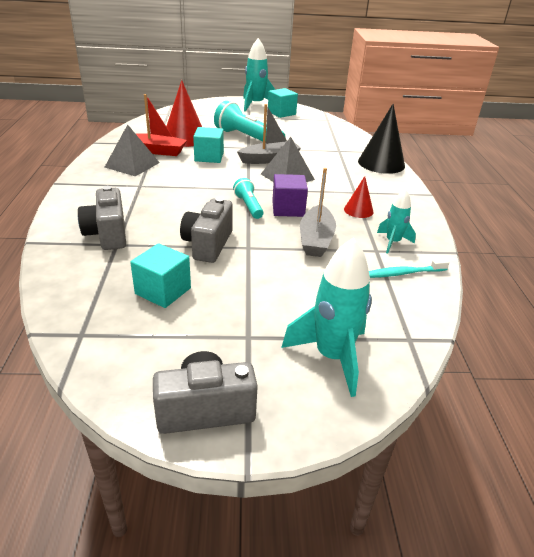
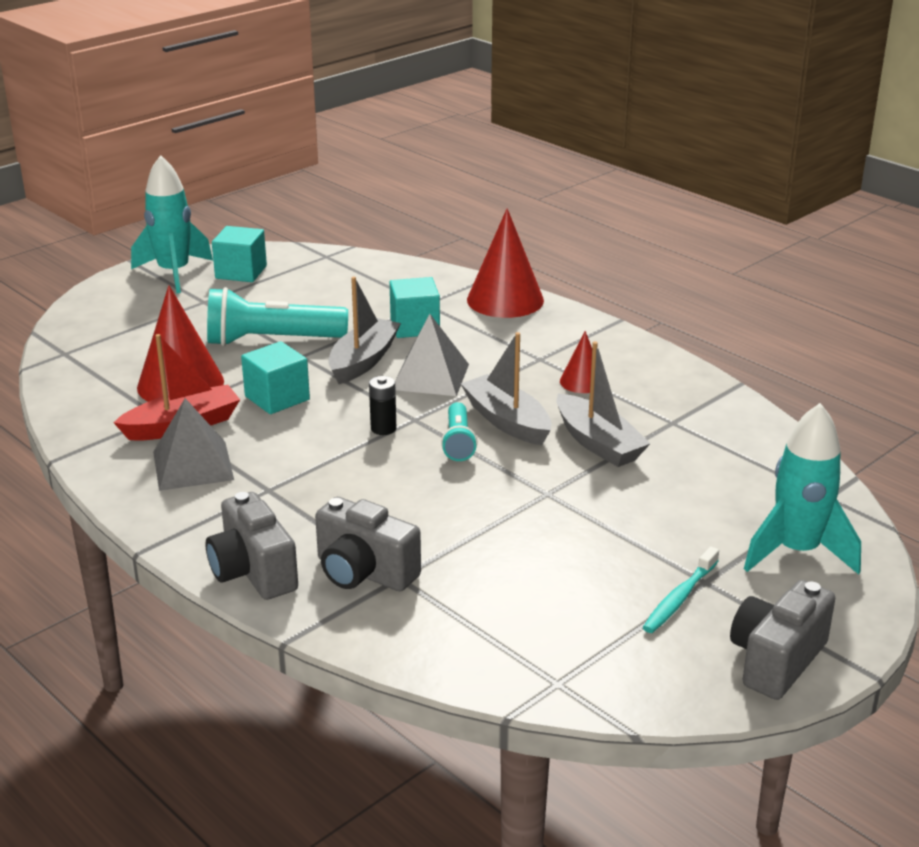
camera: 40 degrees left, 5 degrees down
(163, 291) = (552, 592): turquoise cube -> turquoise cube (415, 326)
(208, 244) = (500, 515): grey camera -> grey camera (253, 572)
(228, 186) = (383, 428): none -> black battery
(249, 206) = (458, 442): turquoise flashlight -> turquoise flashlight turned 120 degrees counterclockwise
(288, 209) = (507, 421): purple cube -> grey boat
(381, 163) = (505, 300): black cone -> red cone
(392, 242) = (673, 403): turquoise rocket -> none
(403, 273) = (732, 433): turquoise toothbrush -> turquoise toothbrush (679, 598)

